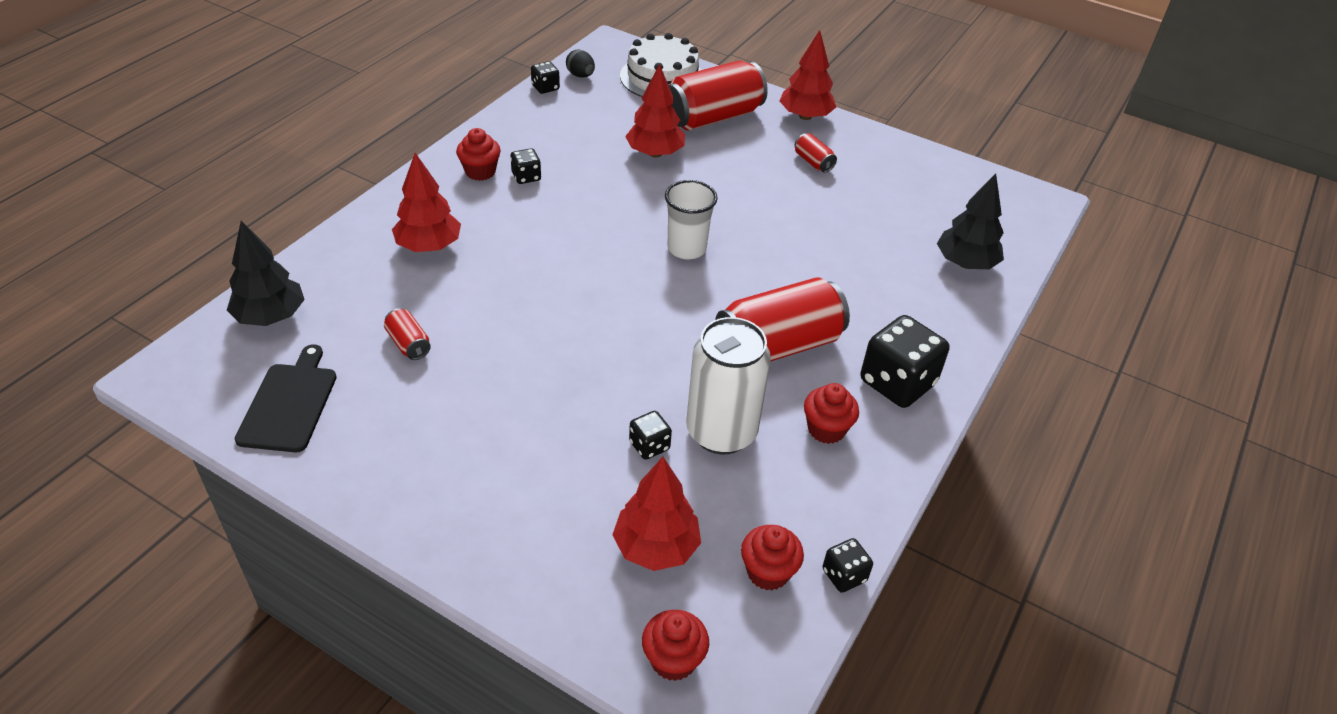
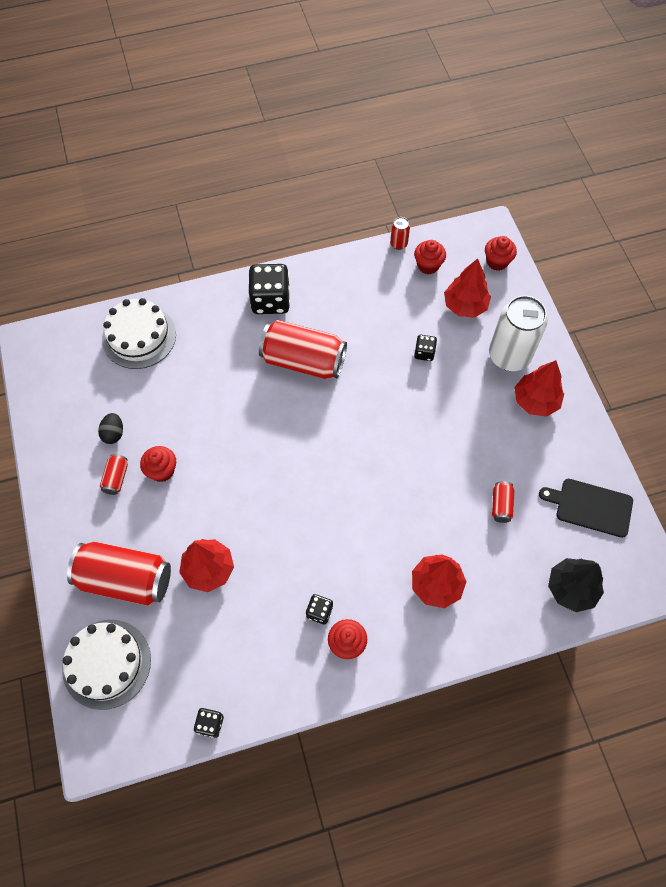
camera: 135 degrees left, 20 degrees up
(289, 404) = (590, 507): black cutting board -> black cutting board turned 60 degrees clockwise
(580, 75) = (166, 720): black egg -> black egg (114, 433)
(686, 248) = (280, 463): white cup -> none
(721, 432) = (383, 336): white can -> white can (509, 356)
(805, 116) = (61, 528): red tree -> red tree (535, 401)
(826, 429) = (333, 303): red cupcake -> red cupcake (162, 470)
(844, 575) = (398, 244): black dice -> red can
(965, 263) = (139, 336): black tree -> white cake

